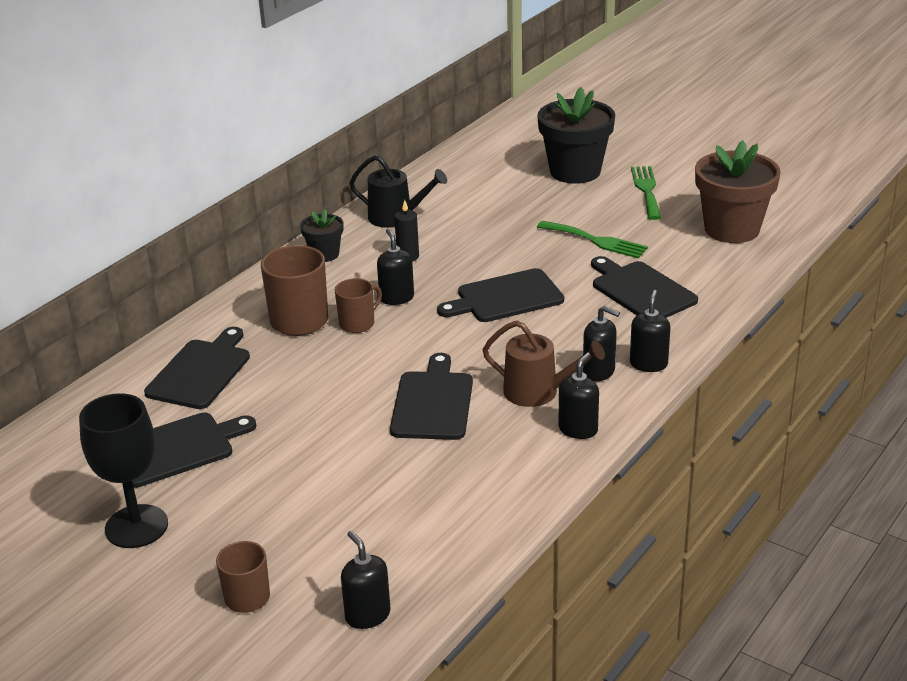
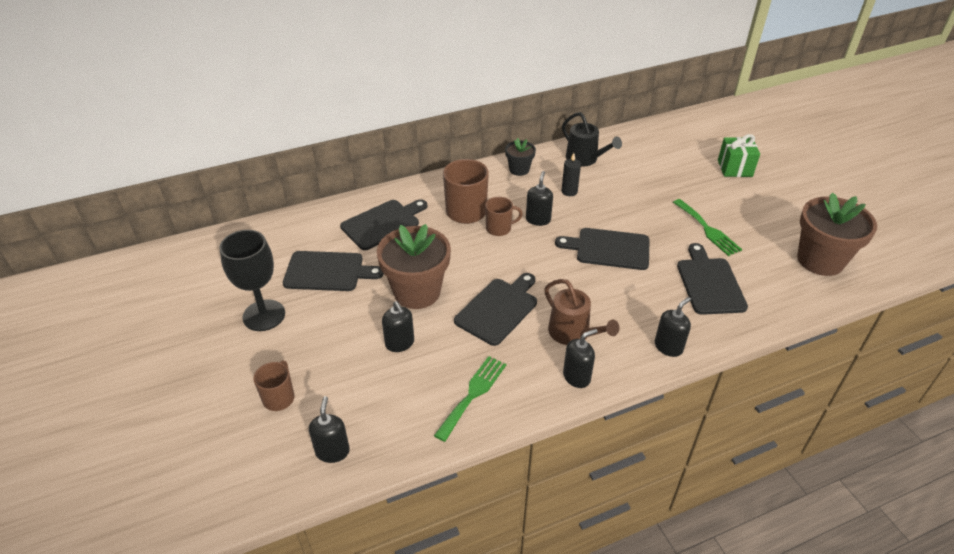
camera: 30 degrees right, 10 degrees up
(317, 424) = (417, 292): none -> brown flower pot
(575, 171) = (734, 168): black flower pot -> green gift
(599, 372) = (627, 337): black soap dispenser -> black soap dispenser (400, 343)
(646, 190) = (777, 202): green fork -> green fork (473, 394)

